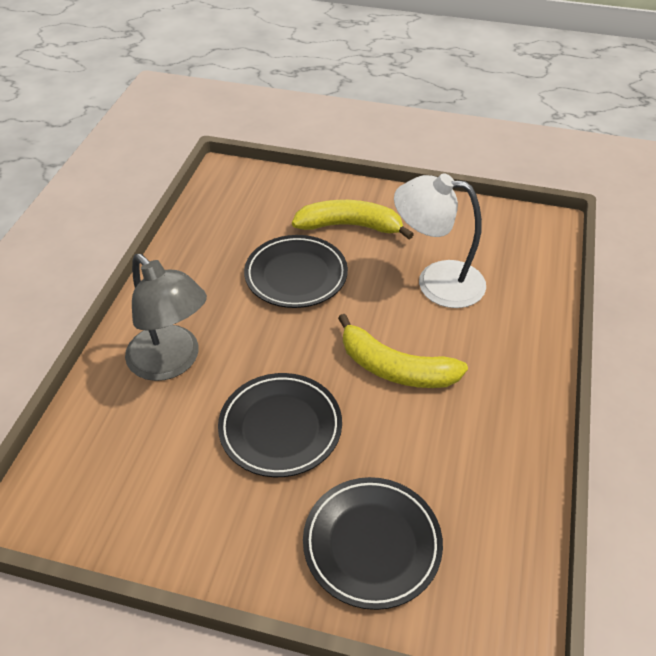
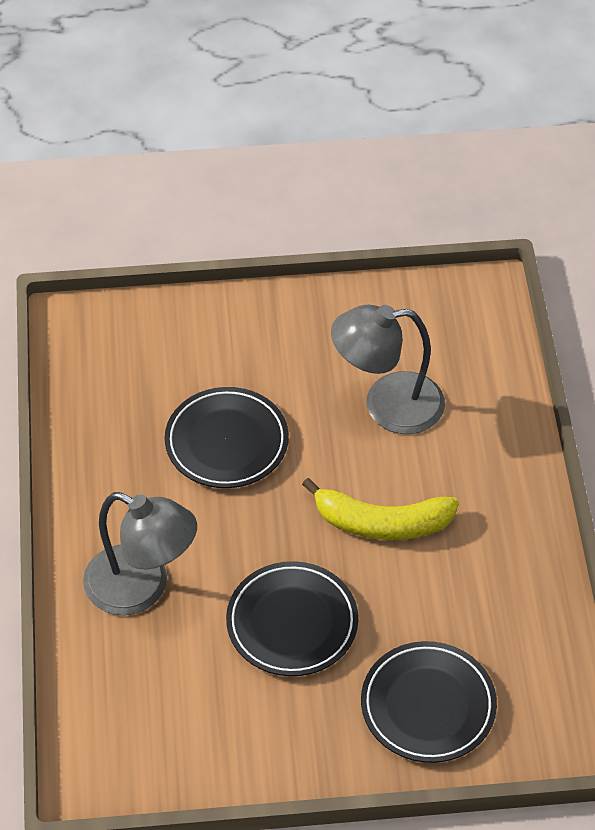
camera: 20 degrees left, 5 degrees up
(350, 226) = (260, 358): yellow banana -> none
(436, 282) = (387, 405): white lamp -> grey lamp

